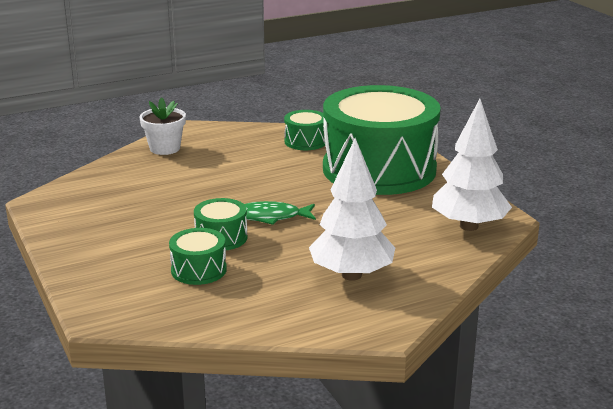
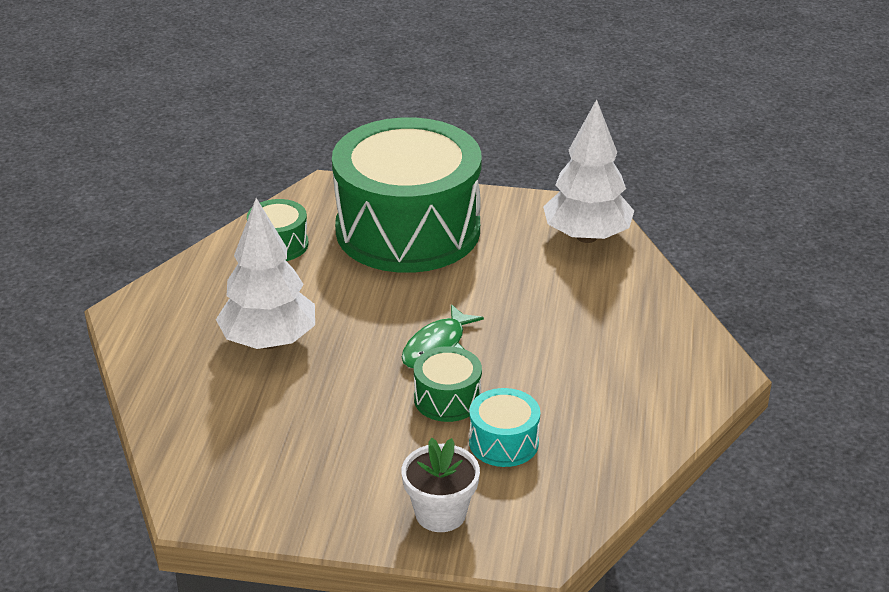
camera: 55 degrees left, 10 degrees up
(165, 148) = (163, 352): white flower pot -> white flower pot (440, 513)
(198, 270) = (503, 442): green drum -> turquoise drum
(351, 275) = (611, 347): white tree -> white tree (269, 341)

